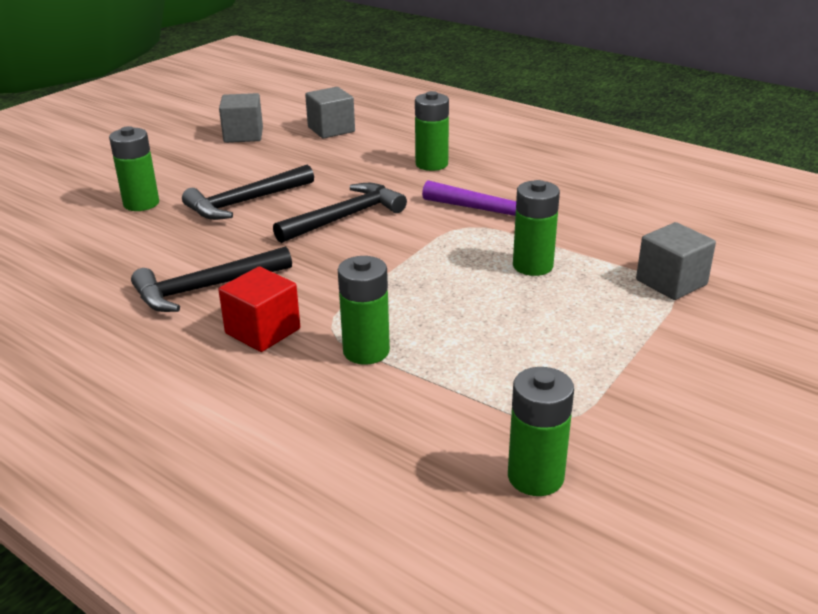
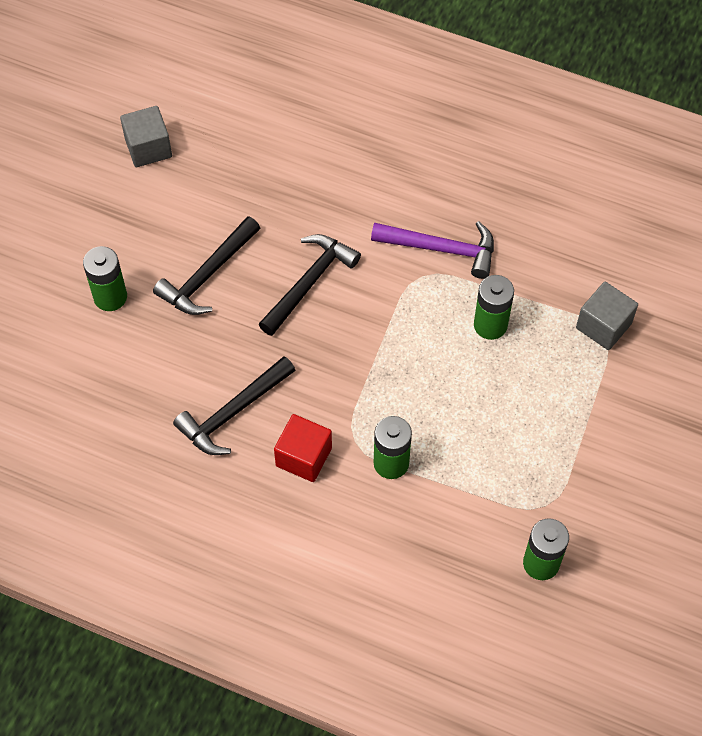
camera: 15 degrees left, 30 degrees up
(331, 129) = (235, 119): grey cube -> none
(431, 164) = (359, 172): green battery -> none

